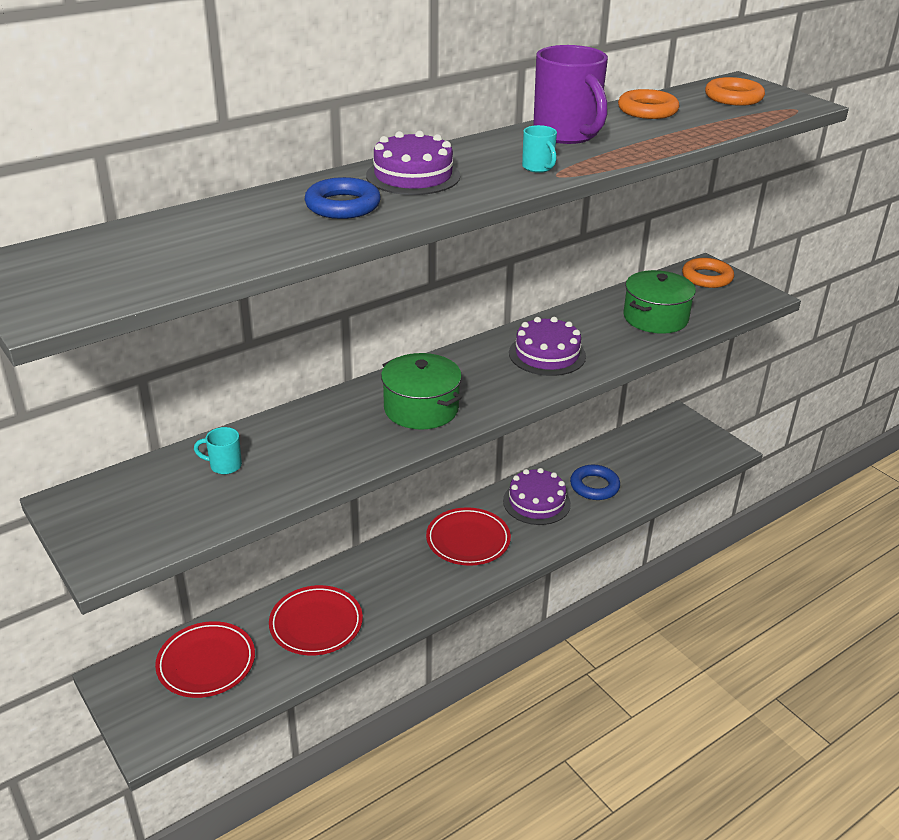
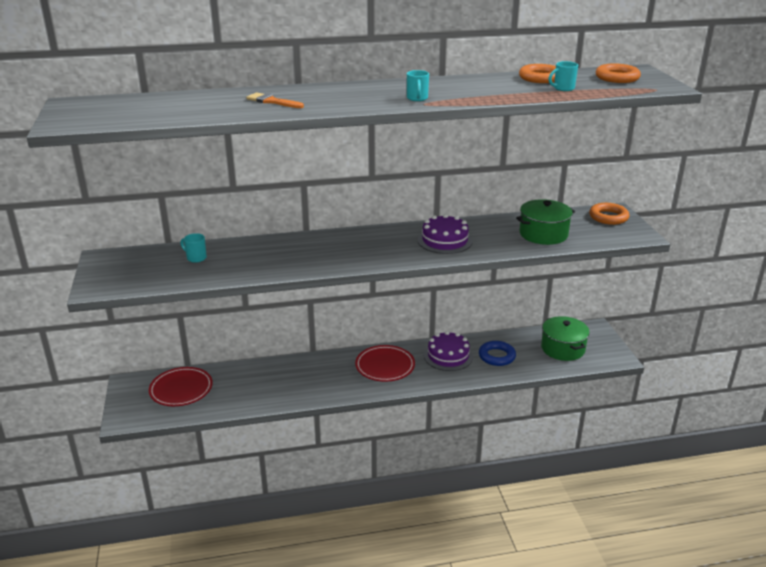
camera: 25 degrees right, 5 degrees down
(316, 624) = (257, 387): red plate -> none
(343, 205) = (272, 101): blue ring -> orange brush
(413, 176) = (333, 93): purple cake -> none
(421, 408) = (334, 253): green pot -> green pot (563, 348)
(567, 135) = (463, 84): purple mug -> none
(694, 123) = (563, 88): none -> turquoise mug

